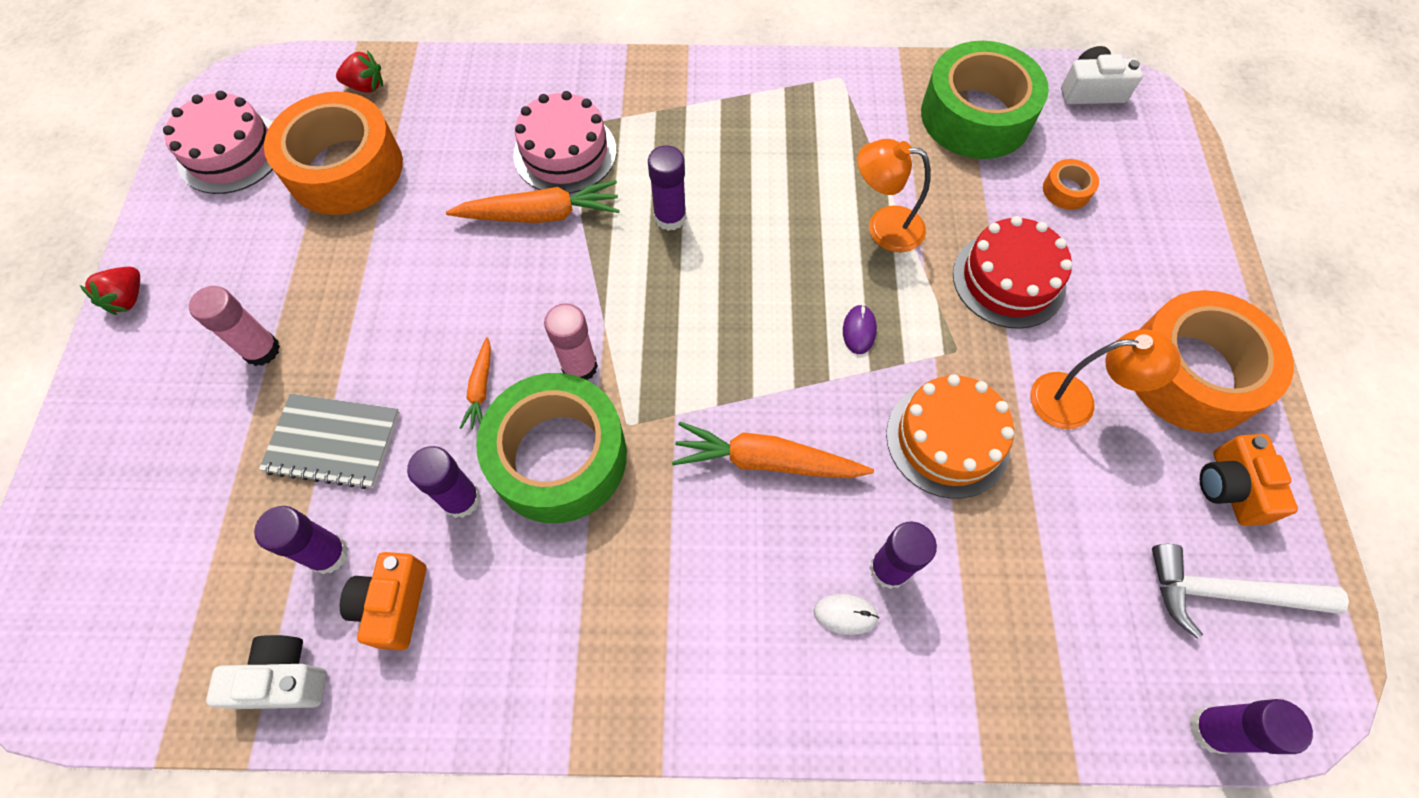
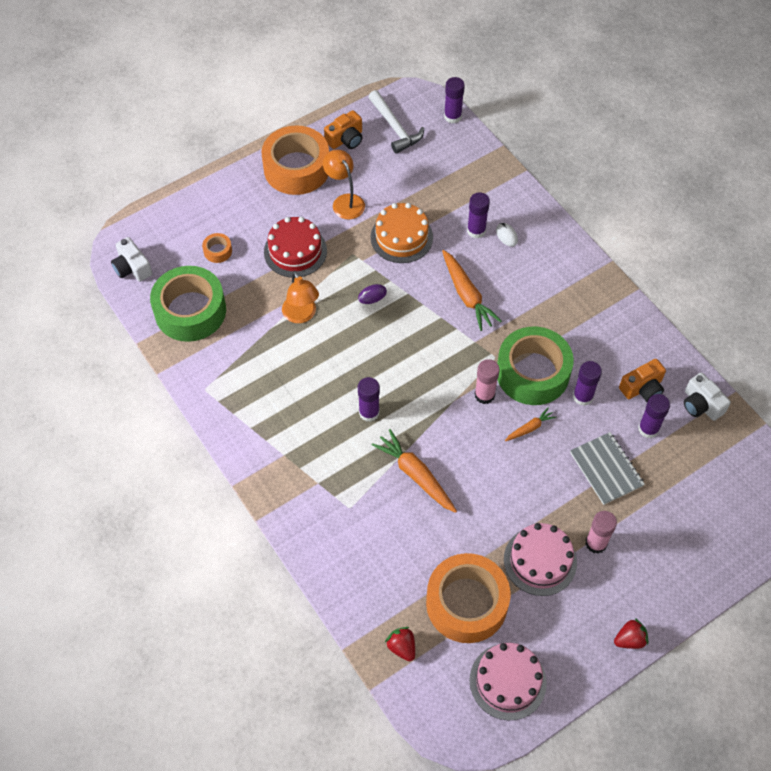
camera: 125 degrees left, 5 degrees down
(565, 152) = (365, 493): pink cake -> pink cake (540, 561)

